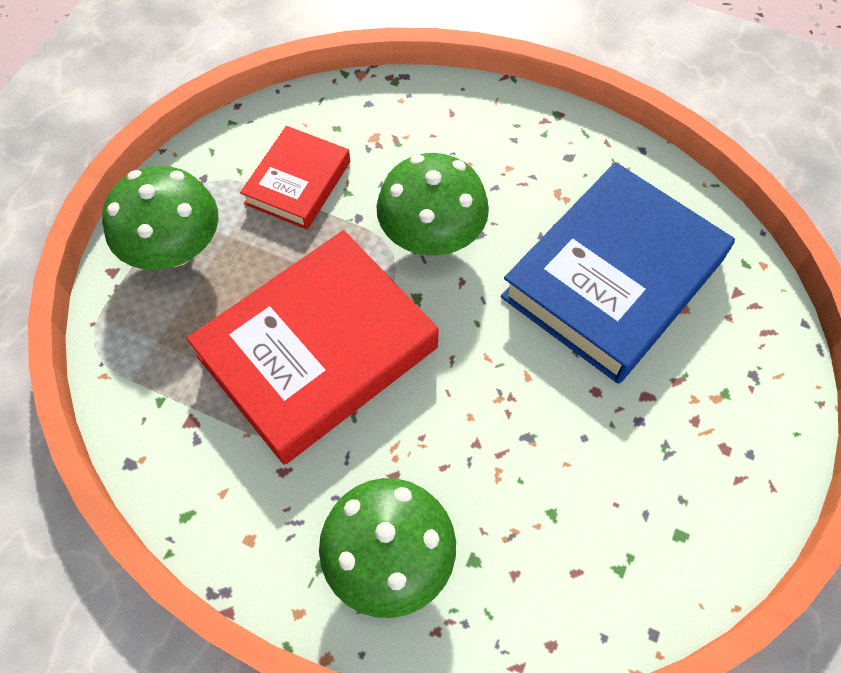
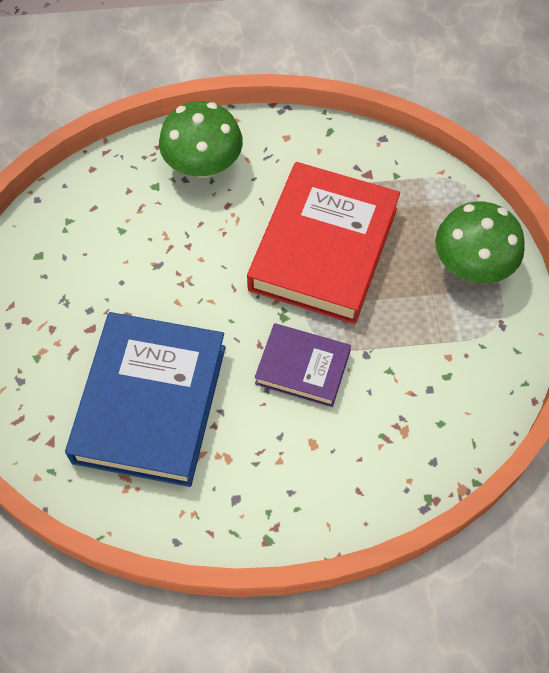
camera: 150 degrees right, 0 degrees up
(297, 182) = (431, 358): red book -> none
(431, 236) = (302, 368): green mushroom -> purple book

